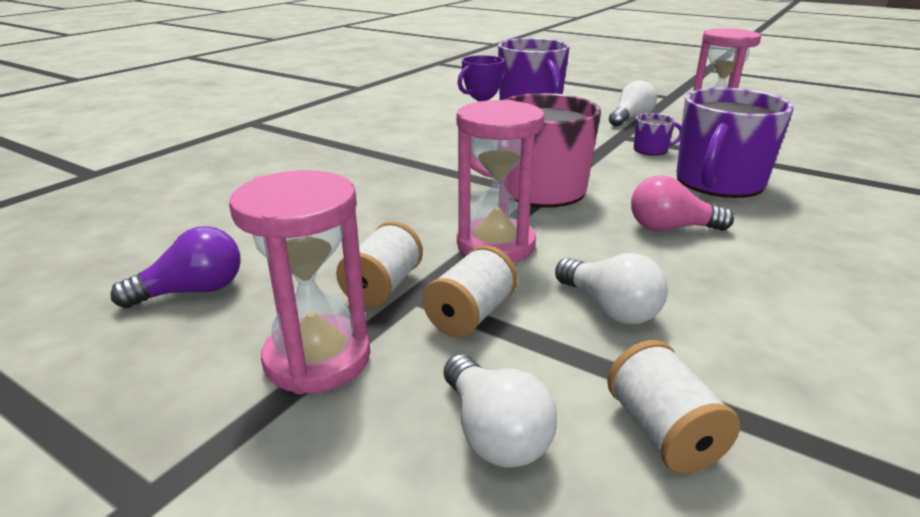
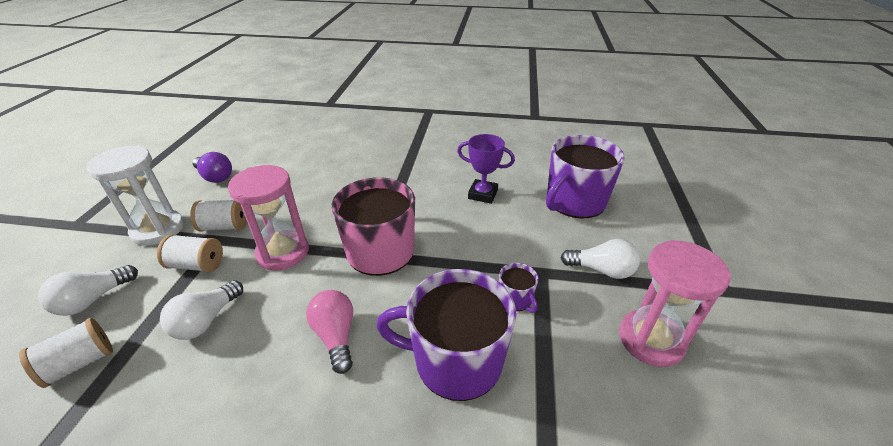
camera: 65 degrees right, 10 degrees up
(317, 358) = (158, 230): pink hourglass -> white hourglass

